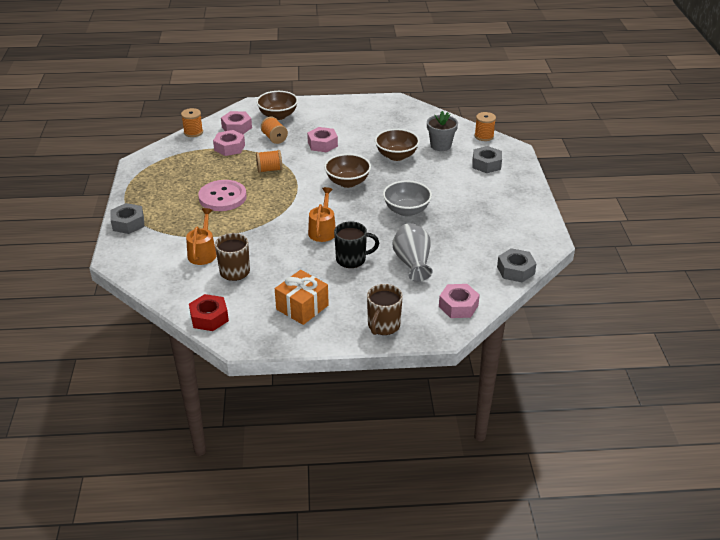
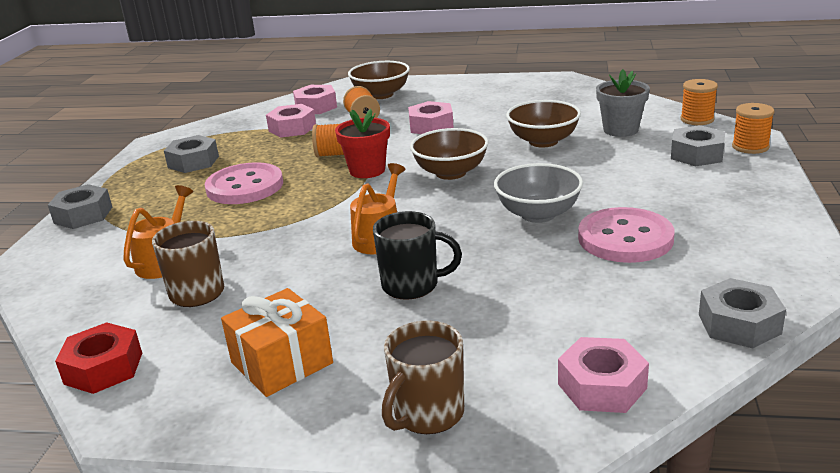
camera: 15 degrees right, 10 degrees down
(176, 178) = (193, 162): none -> grey nut
(193, 132) = (253, 111): orange spool -> orange spool (750, 147)
(295, 182) = (367, 170): none -> red flower pot
(412, 263) = (525, 298): grey vase -> none
(456, 224) = (625, 238): none -> pink button

